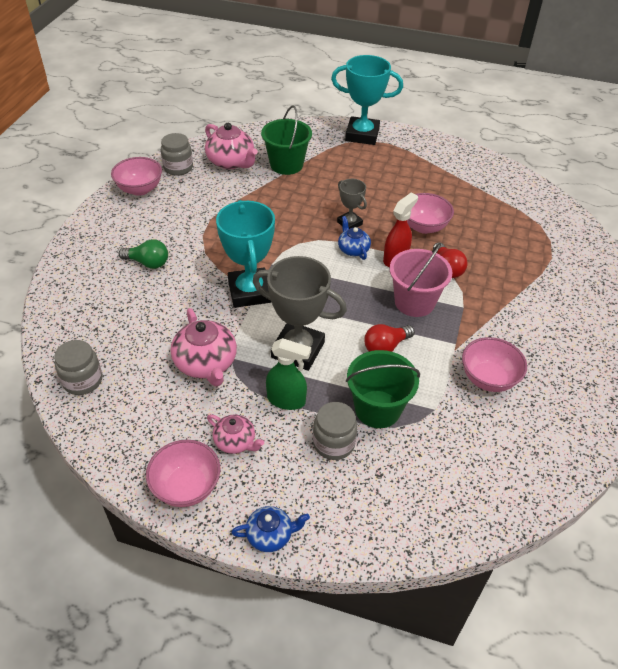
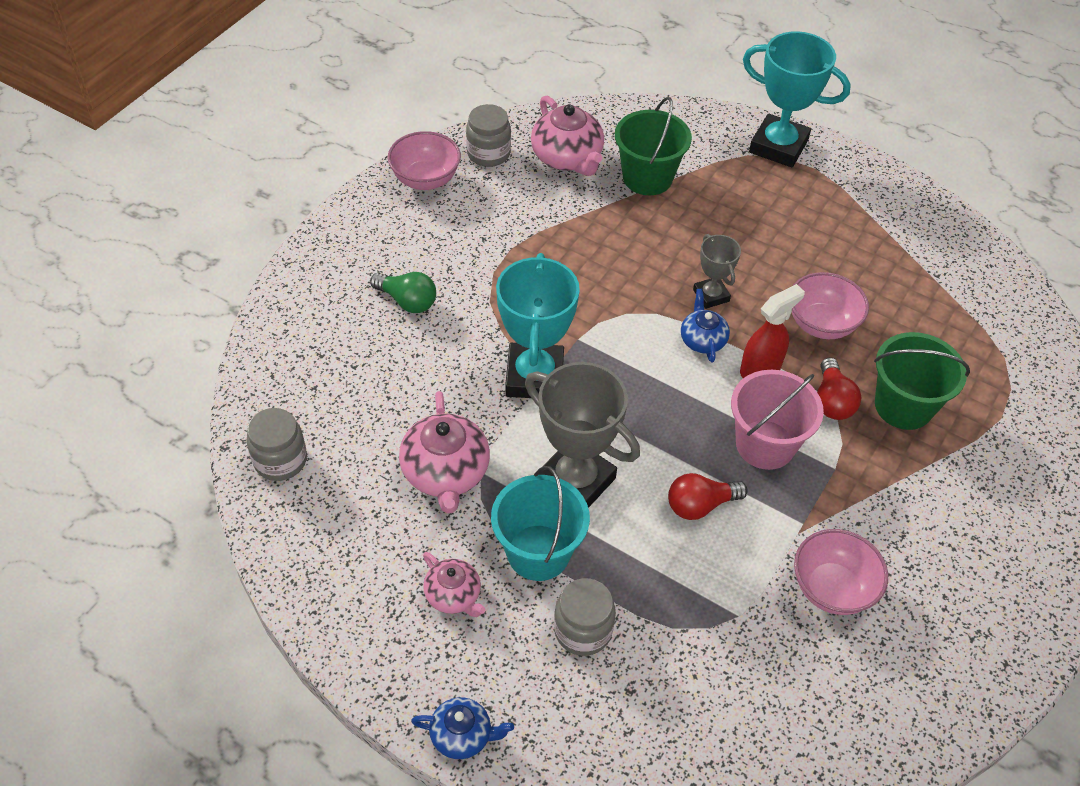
camera: 15 degrees right, 5 degrees up
(186, 487) = (374, 642): pink bowl -> none
(287, 400) = (538, 552): green spray bottle -> turquoise bucket
(377, 409) = (658, 595): green bucket -> green bucket (903, 406)

